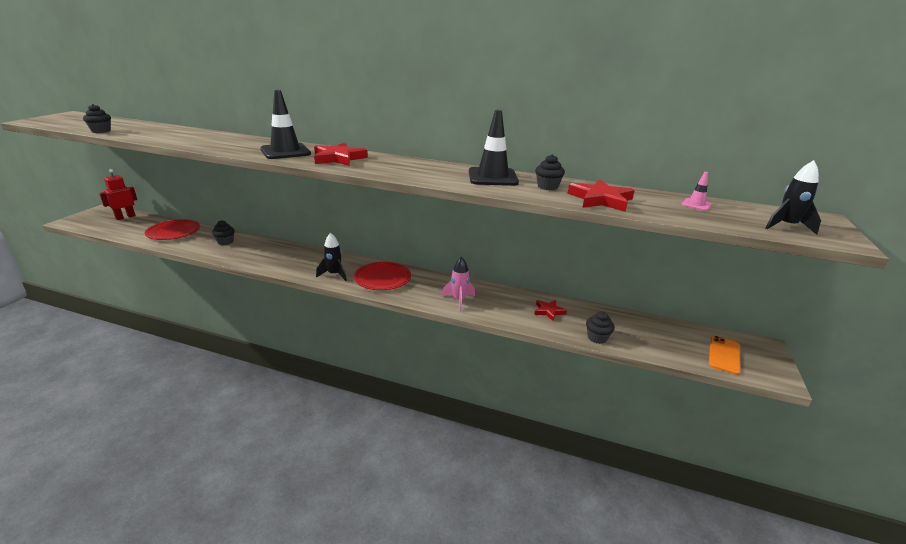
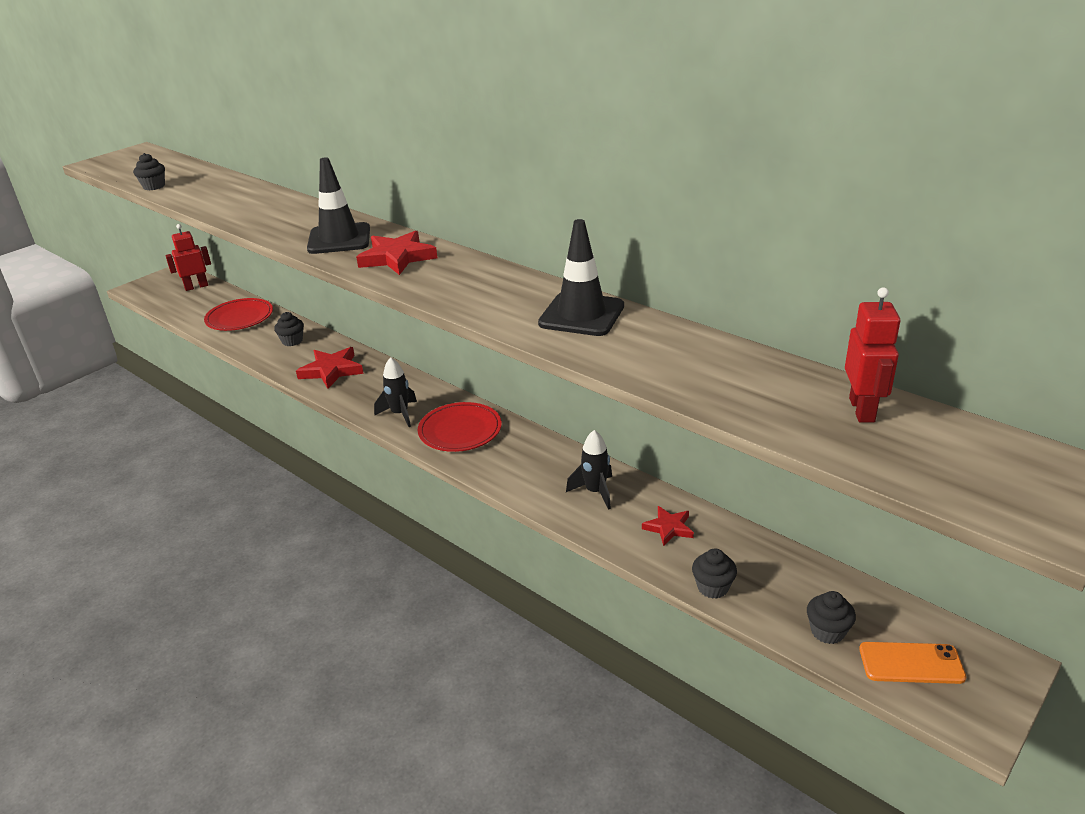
camera: 25 degrees right, 5 degrees up
(459, 300) = (544, 485): pink rocket -> none
(547, 187) = (647, 344): black cupcake -> black cupcake (827, 631)
(600, 199) = (705, 381): red star -> red star (331, 370)
(696, 204) = (862, 410): pink traffic cone -> red robot
(724, 355) = (911, 663): orange phone -> orange phone turned 45 degrees clockwise
(786, 226) = (974, 479): black rocket -> black rocket (595, 492)

